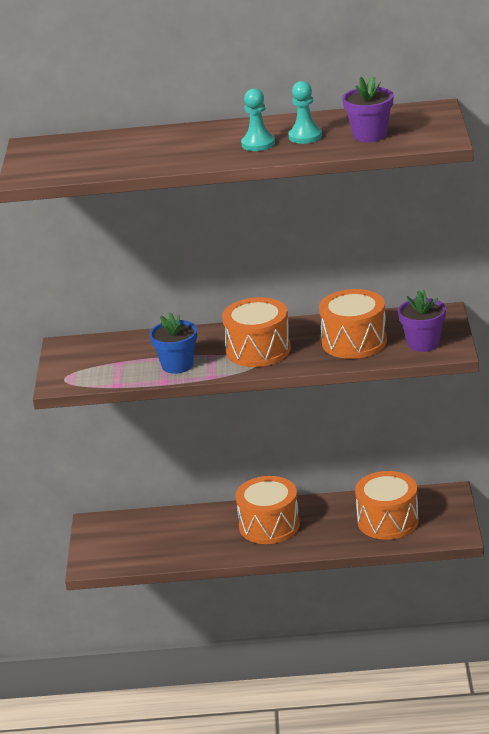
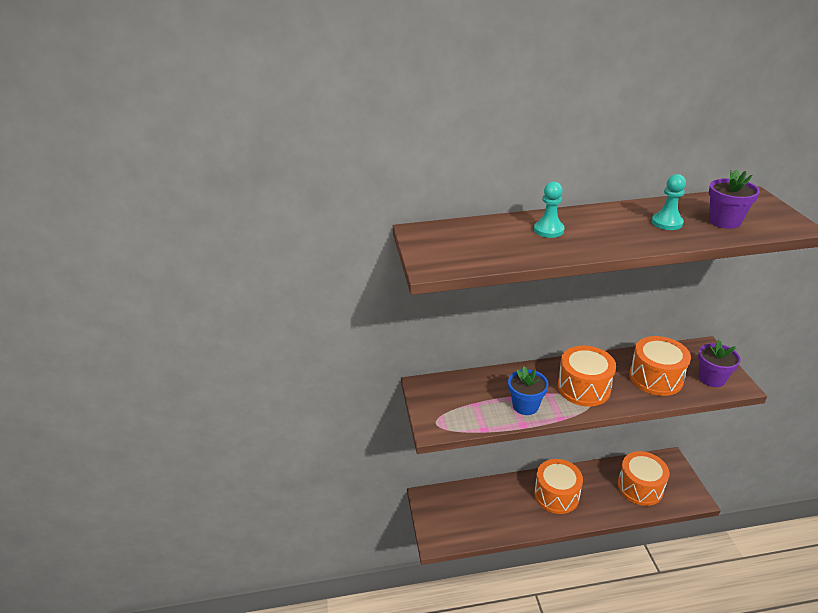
camera: 10 degrees left, 5 degrees up
(258, 144) = (630, 230): turquoise pawn -> turquoise pawn (548, 230)

